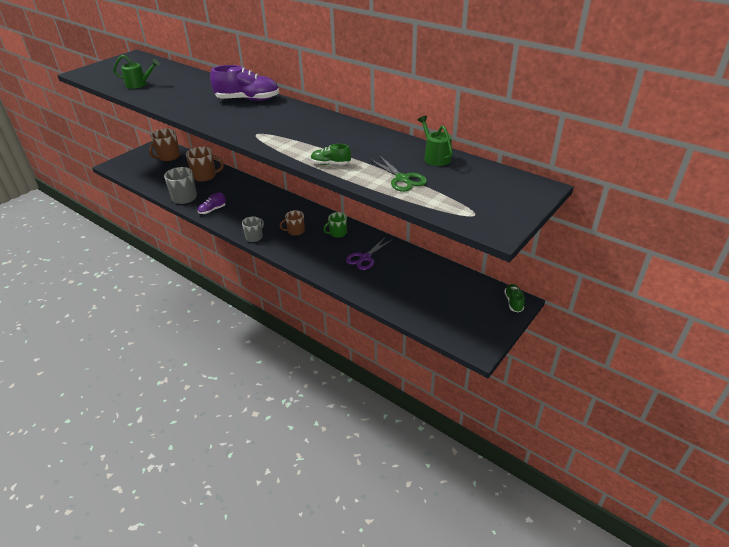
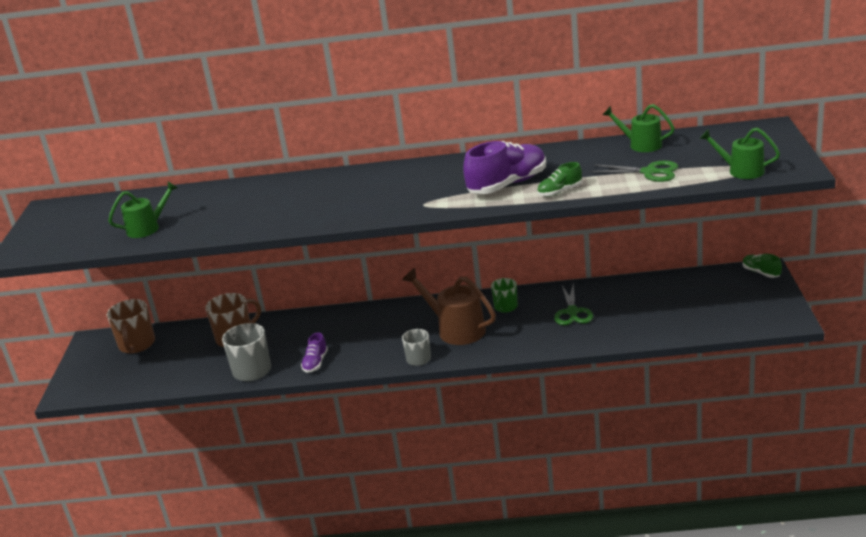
camera: 35 degrees left, 10 degrees down
(248, 100) = (335, 183): purple shoe -> purple shoe (507, 185)
(295, 231) = (455, 329): brown mug -> brown watering can
(365, 258) = (572, 312): purple scissors -> green scissors
(458, 210) = (741, 171): none -> green watering can

